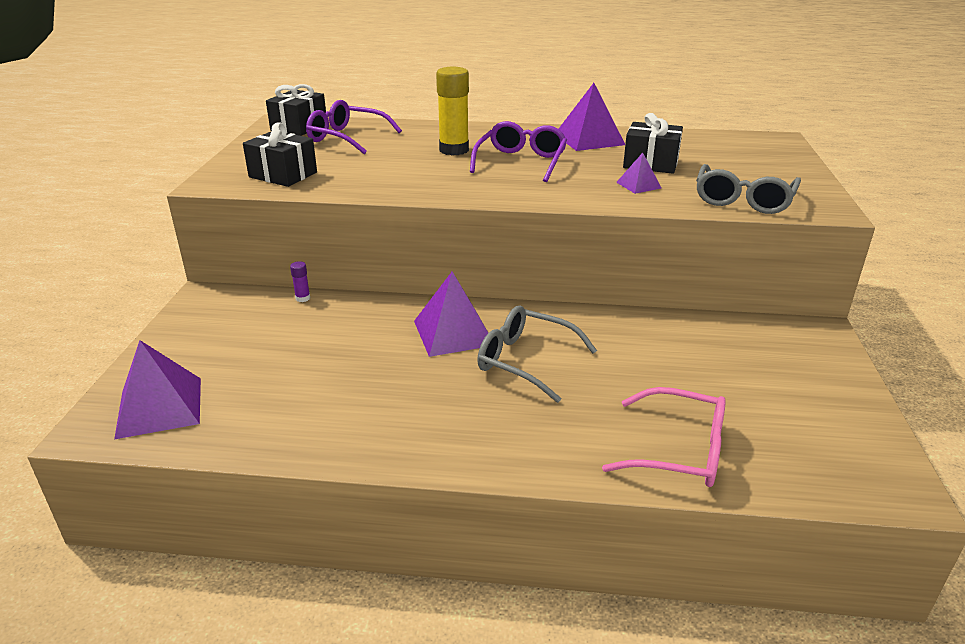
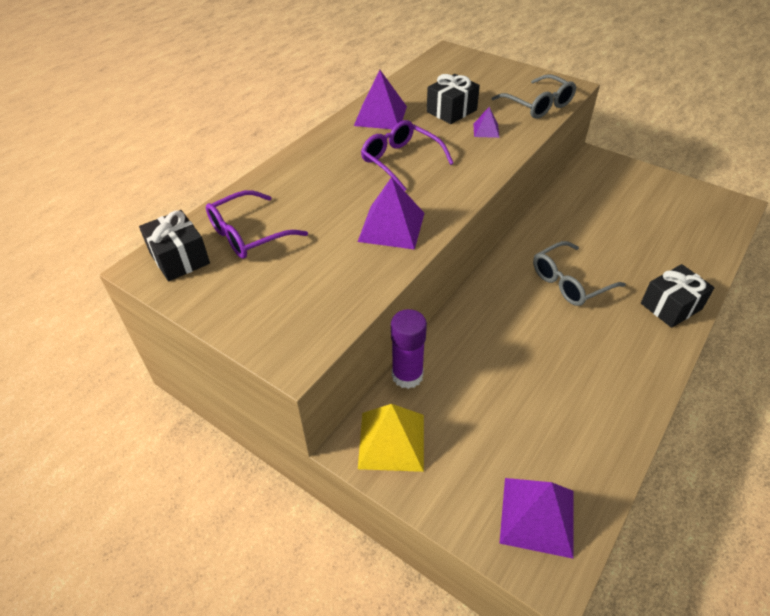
camera: 60 degrees left, 15 degrees up
(219, 310) = (391, 441): none -> yellow pyramid
(283, 175) = (314, 300): black gift -> black gift (671, 306)
(303, 298) = (407, 375): purple glue stick -> purple glue stick, size x2.28
(453, 332) = (515, 303): purple pyramid -> purple pyramid (391, 227)
(454, 150) = (343, 184): yellow glue stick -> none
(679, 451) = (686, 259): pink glasses -> none

